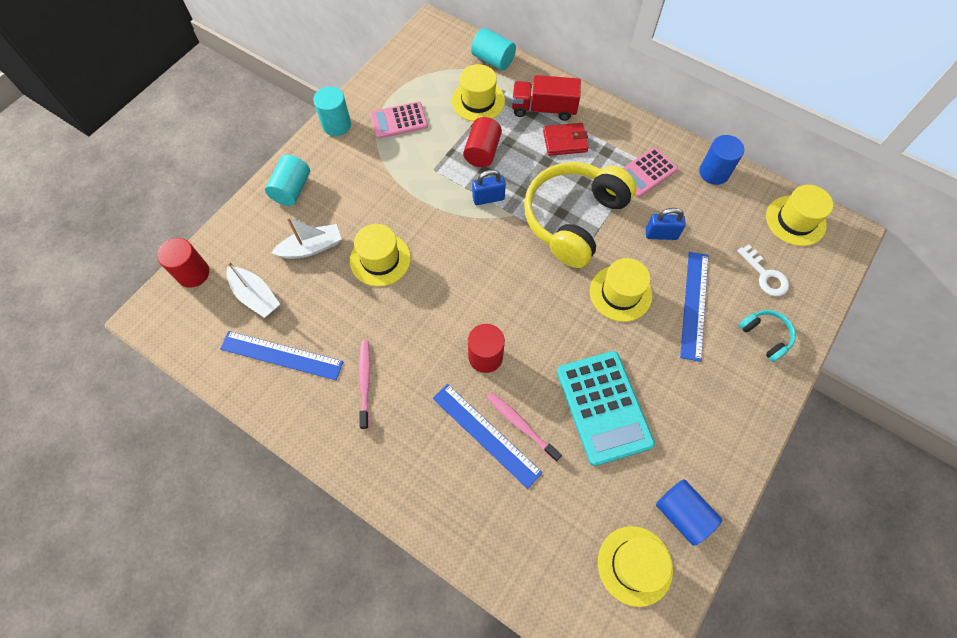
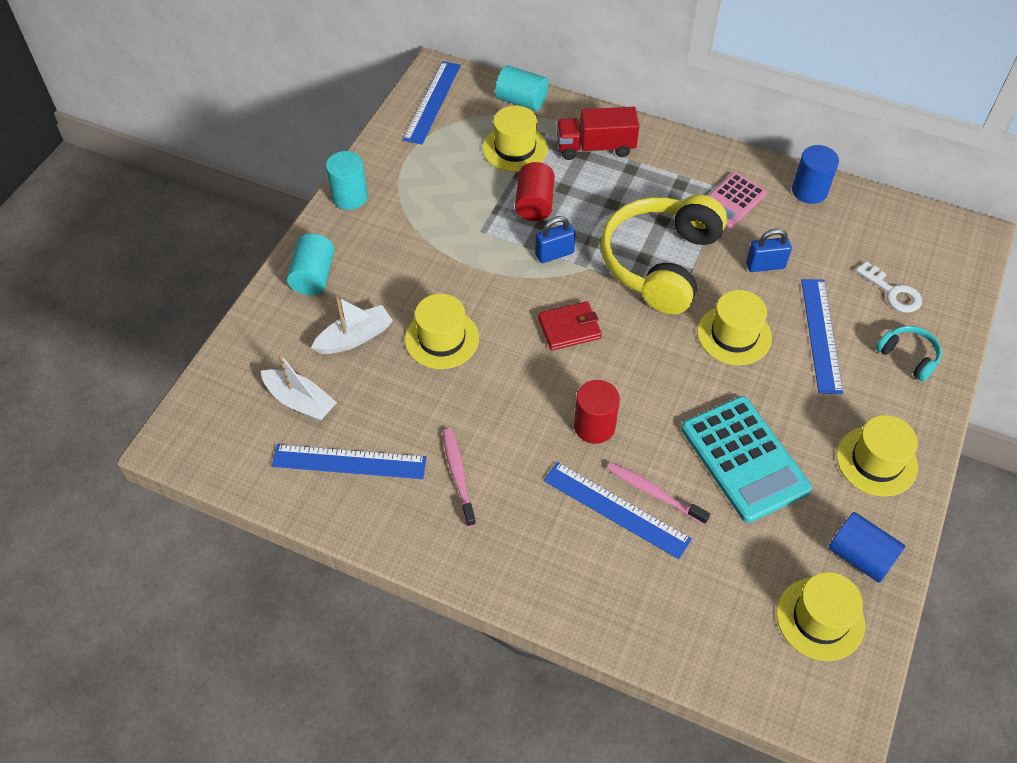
camera: 10 degrees left, 10 degrees down
(193, 273) = (215, 387): red cylinder -> none
(399, 121) = (425, 182): pink calculator -> none
(421, 51) = (432, 102): none -> blue ruler
(565, 141) = (629, 179): red wallet -> red wallet (569, 328)
(795, 220) = (913, 230): yellow hat -> yellow hat (876, 461)

